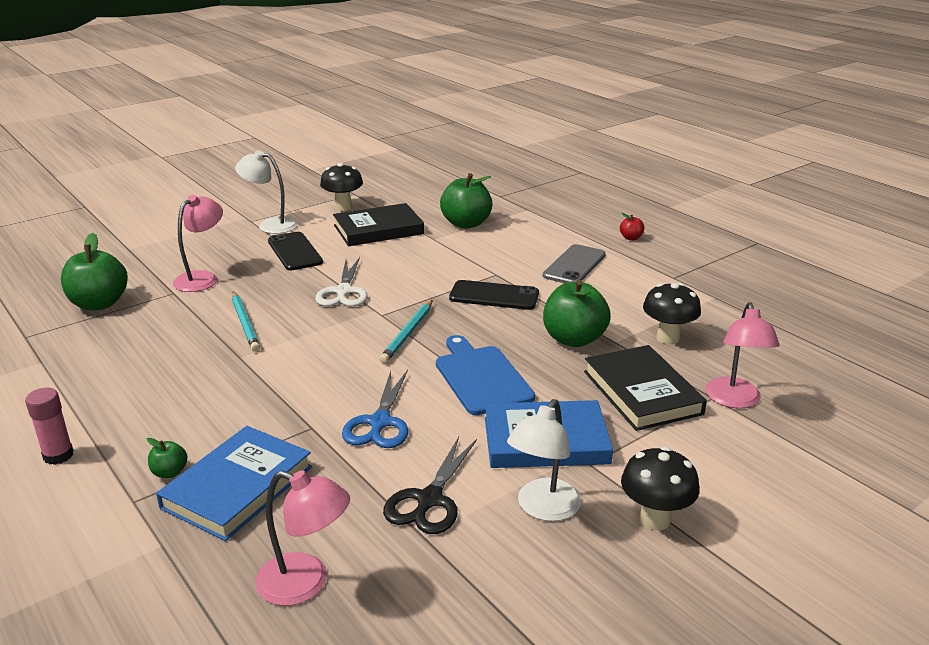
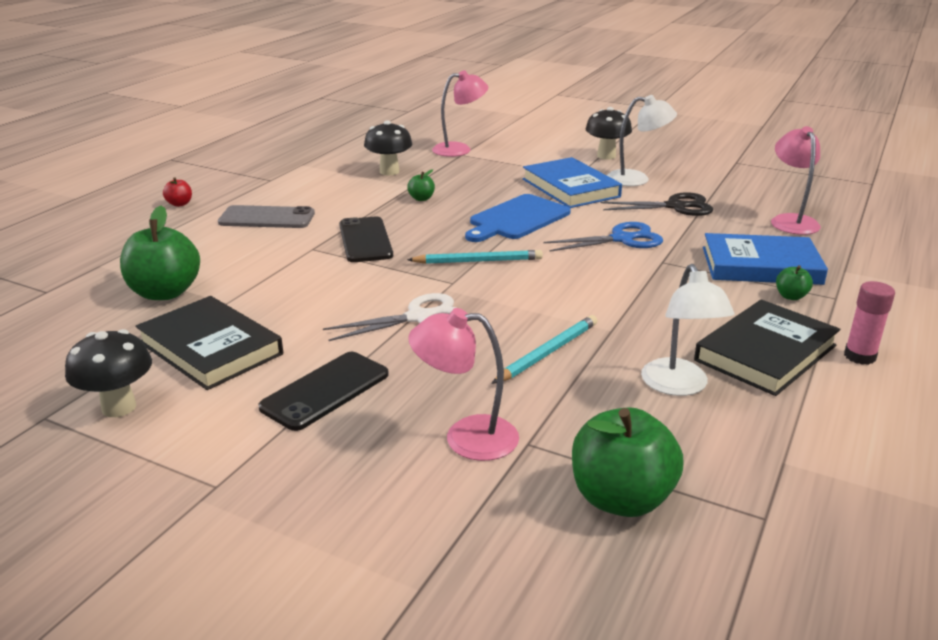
camera: 115 degrees left, 0 degrees up
(270, 225) = (228, 455): white lamp -> white lamp (679, 386)
(574, 339) = (421, 199): green apple -> green apple, size x0.46
(642, 392) = (478, 171): black book -> black book (765, 353)

